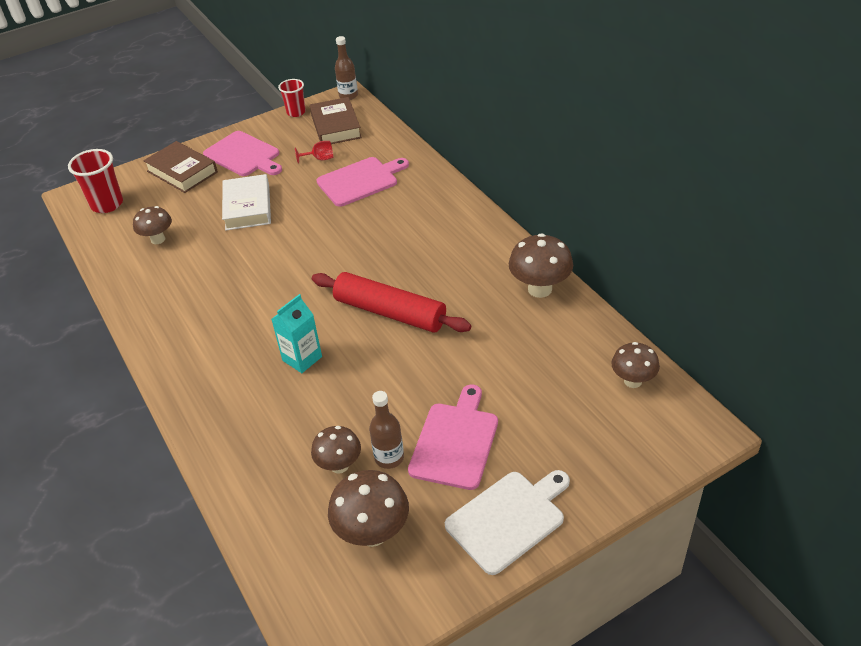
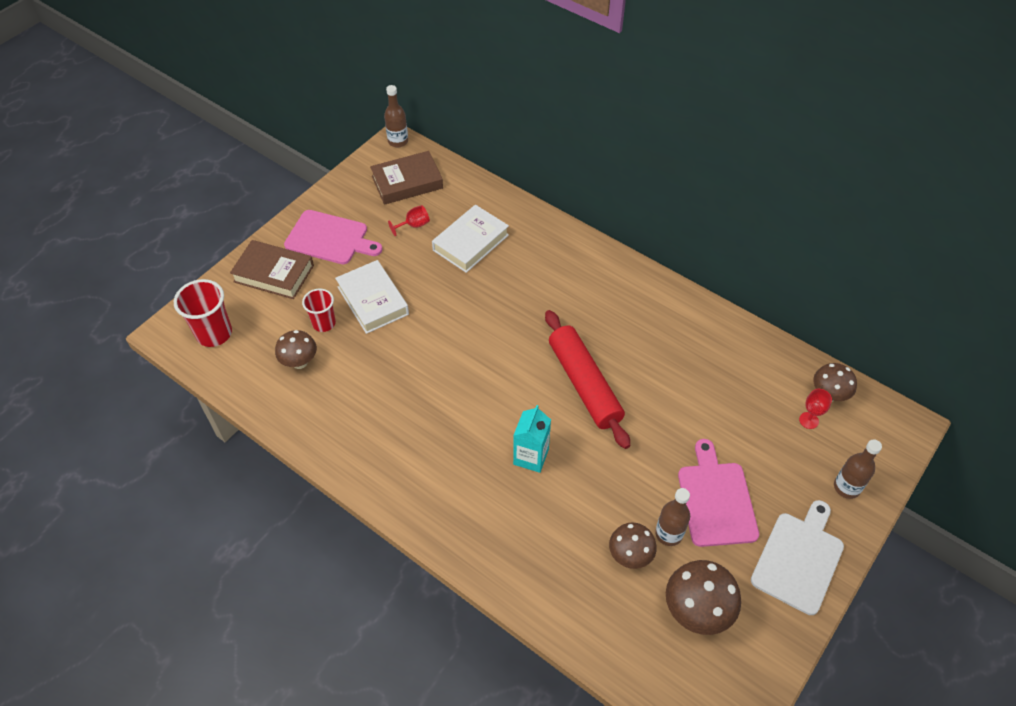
camera: 25 degrees left, 10 degrees up
(296, 112) = (354, 173): red cup -> red cup (324, 323)
(336, 126) = (407, 182): brown book -> brown book turned 75 degrees counterclockwise
(360, 181) = (470, 242): pink cutting board -> white book
(389, 312) = (584, 384): red rolling pin -> red rolling pin turned 60 degrees clockwise
(540, 289) = (704, 323): brown mushroom -> none
(597, 398) = (808, 420): none -> red goblet
(601, 469) = (846, 487): none -> brown bottle

